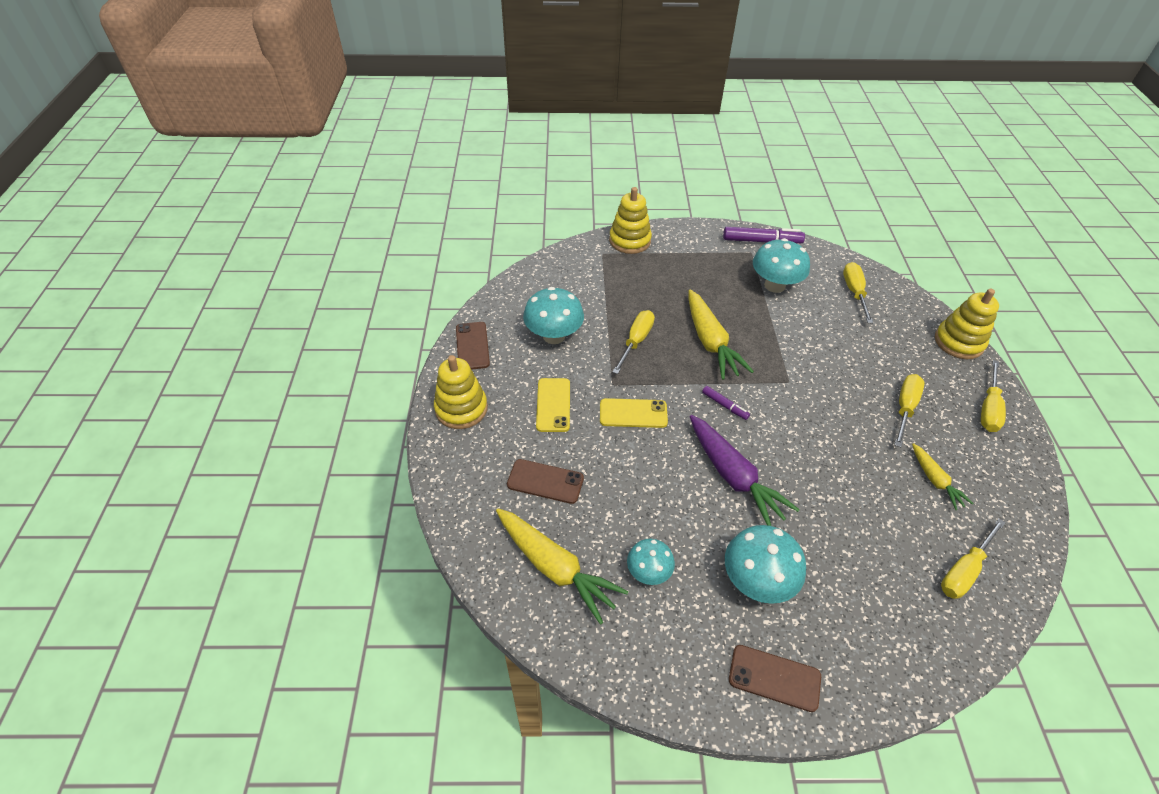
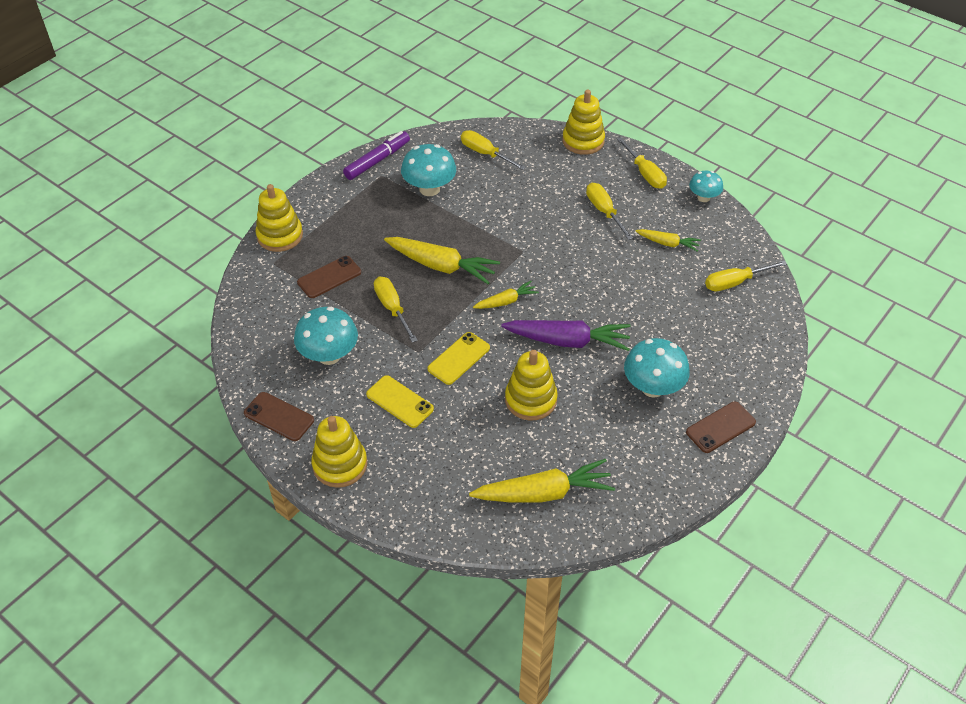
camera: 50 degrees left, 0 degrees up
(545, 481) = (466, 453): brown phone -> brown phone (329, 277)
(643, 491) = (530, 400): none -> yellow stacking toy
(648, 572) = (595, 441): turquoise mushroom -> turquoise mushroom (703, 198)
(724, 405) = (506, 301): purple marker -> yellow carrot
(964, 570) = (734, 282): yellow screwdriver -> yellow screwdriver turned 75 degrees clockwise

